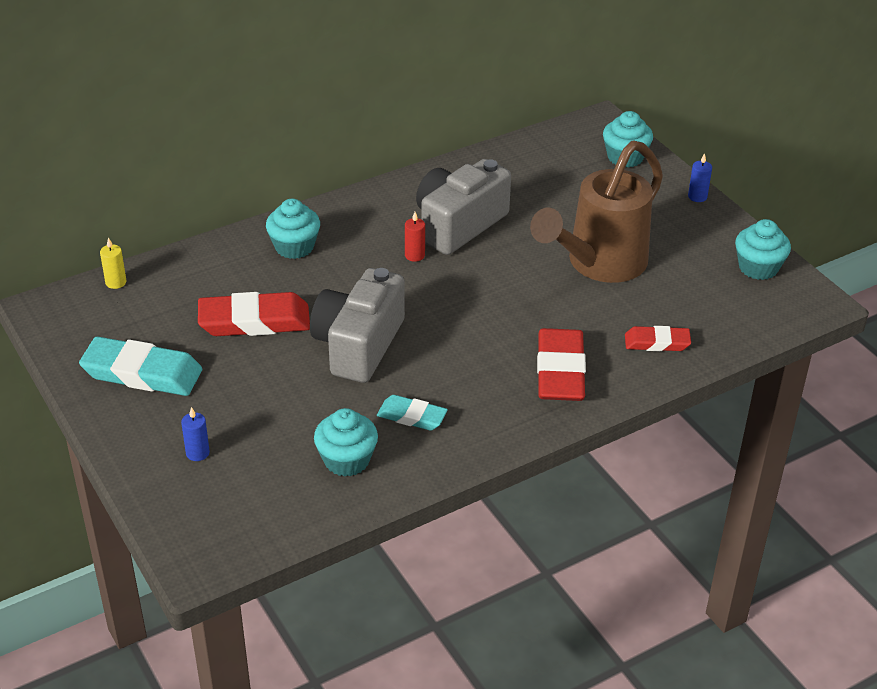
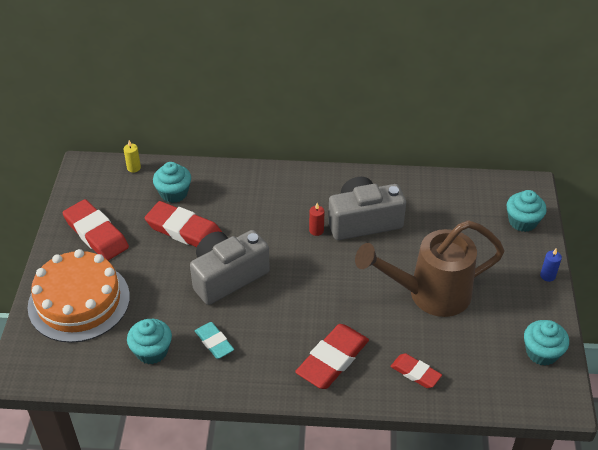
camera: 35 degrees right, 5 degrees up
(142, 373) = (96, 234): turquoise eraser -> red eraser
(197, 453) = (79, 301): blue candle -> orange cake
(294, 247) = (250, 190): turquoise cupcake -> turquoise cupcake (174, 193)

